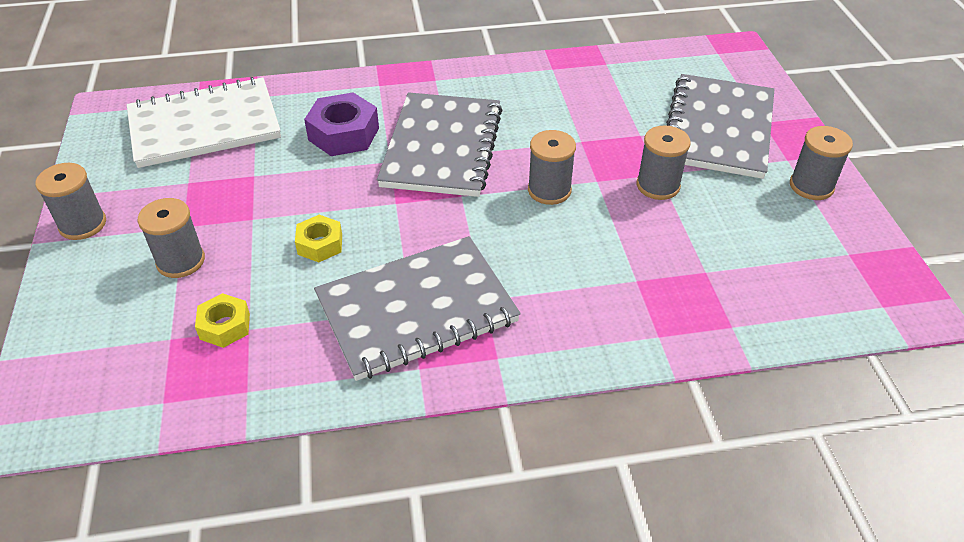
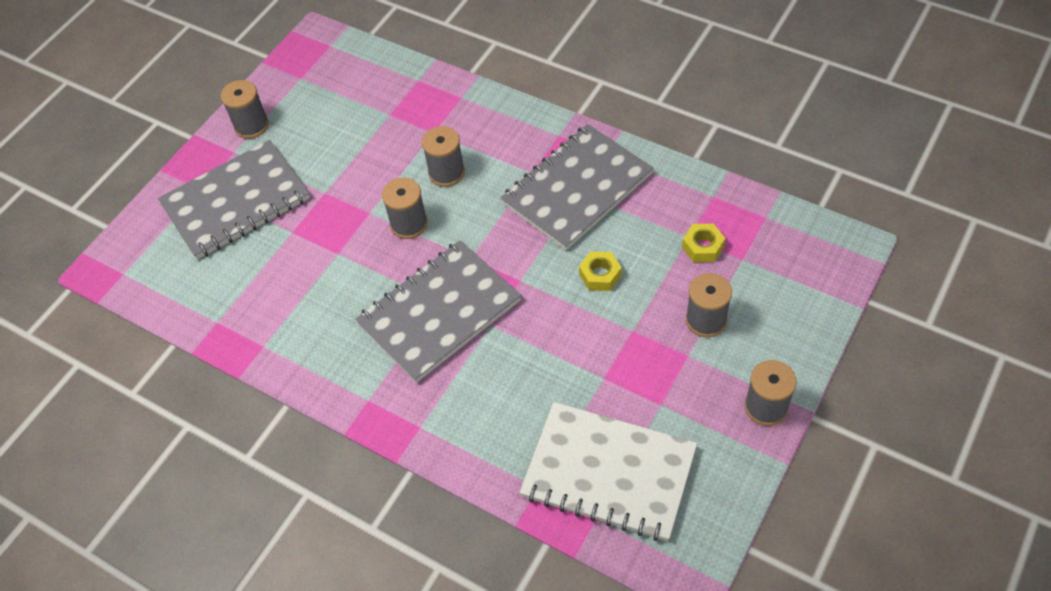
camera: 135 degrees left, 10 degrees up
(343, 134) = (500, 379): purple nut -> none
(416, 309) = (577, 189): grey notebook -> grey notebook turned 60 degrees counterclockwise
(658, 186) = (338, 183): grey spool -> grey spool (446, 173)

